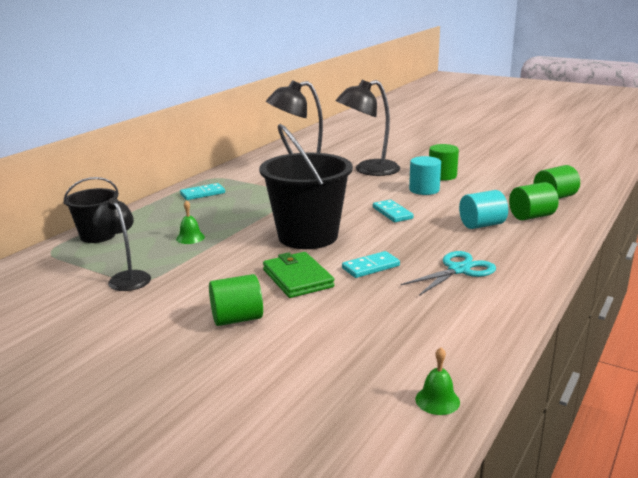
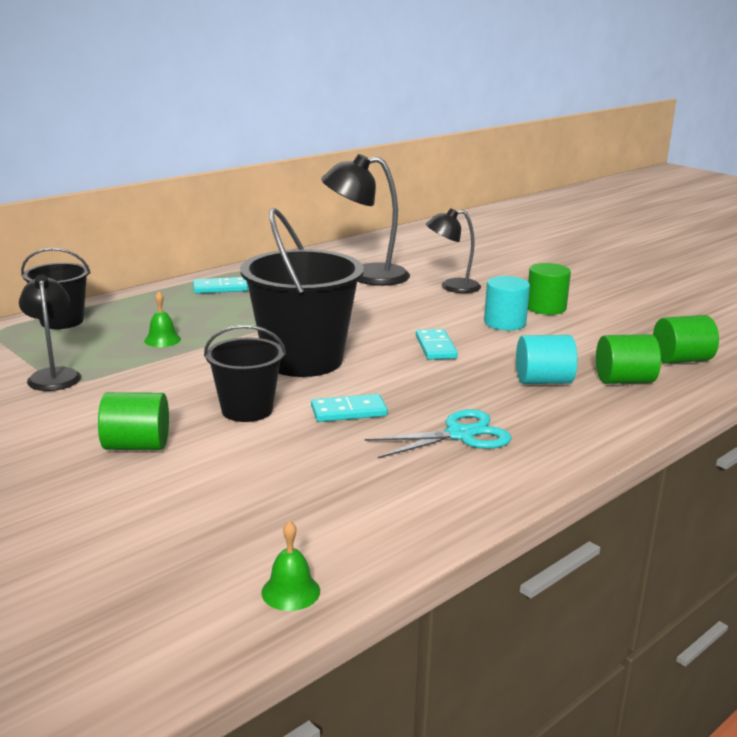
camera: 15 degrees right, 0 degrees up
(297, 278) = (247, 410): green wallet -> black bucket
(368, 170) = (452, 287): black lamp -> black lamp, size x0.64

